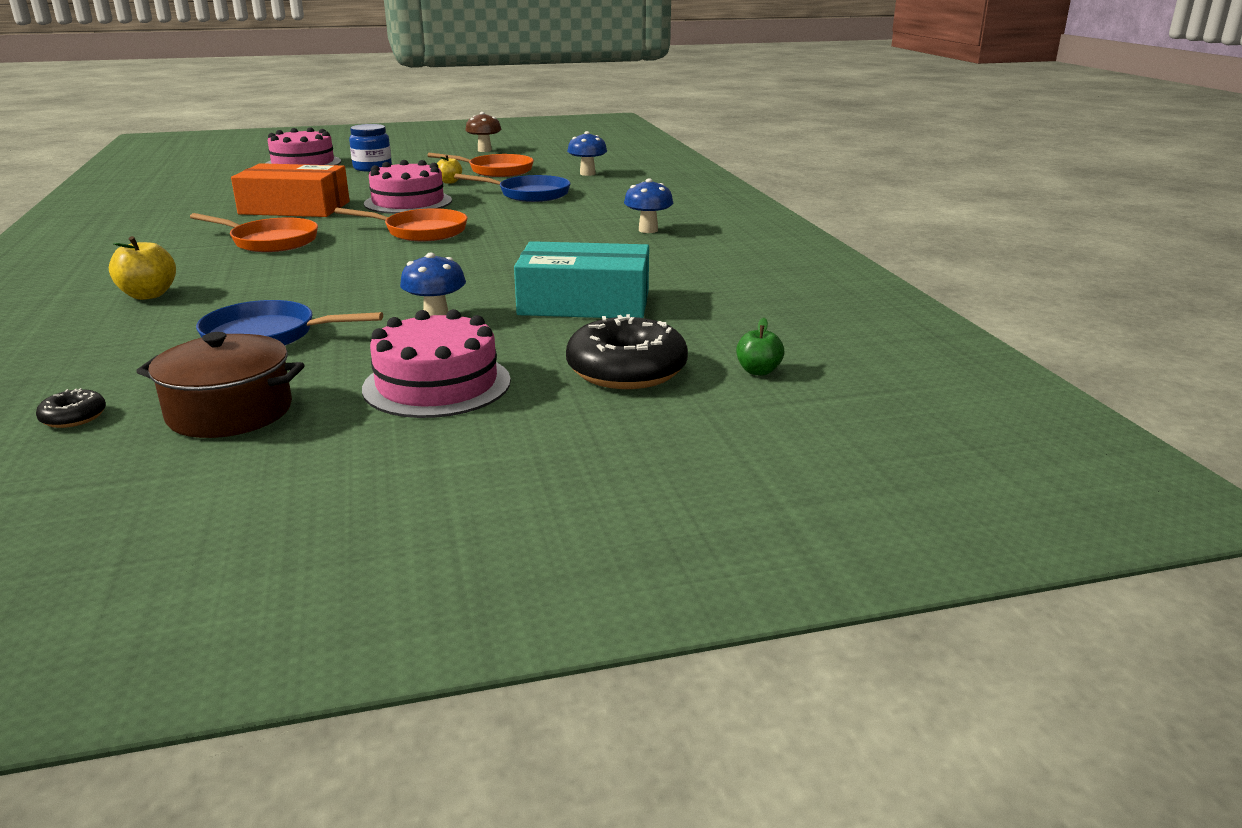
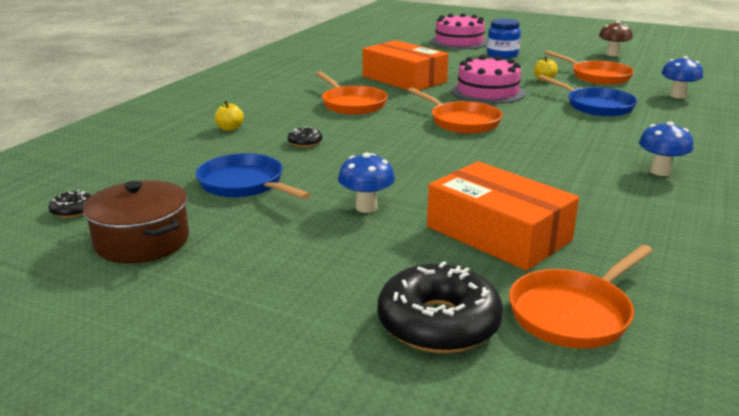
camera: 40 degrees right, 0 degrees up
(148, 295) = (230, 128): yellow apple -> yellow apple, size x0.65
(274, 285) = (305, 142): none -> black donut
(437, 384) = (283, 272): pink cake -> none
(584, 303) = (498, 233): turquoise box -> orange box
(711, 332) = (573, 313): none -> orange pan
(758, 371) = (561, 382): green apple -> none

